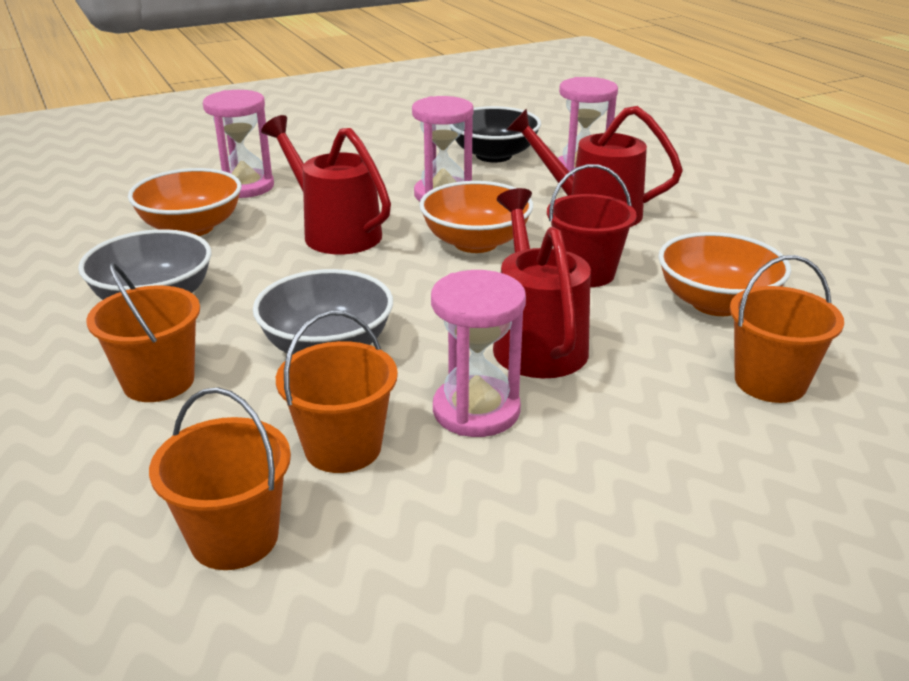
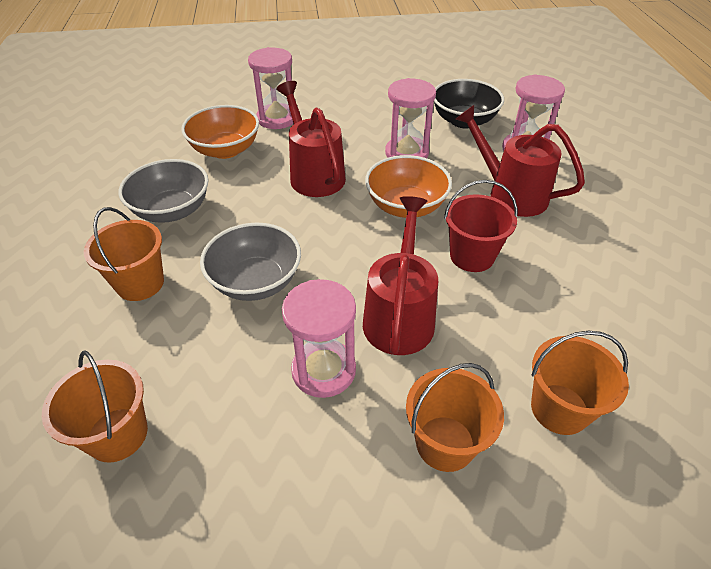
camera: 20 degrees right, 15 degrees up
(343, 447) = (220, 377): orange bucket -> orange bucket (445, 443)
(716, 303) = (559, 313): orange bowl -> none

